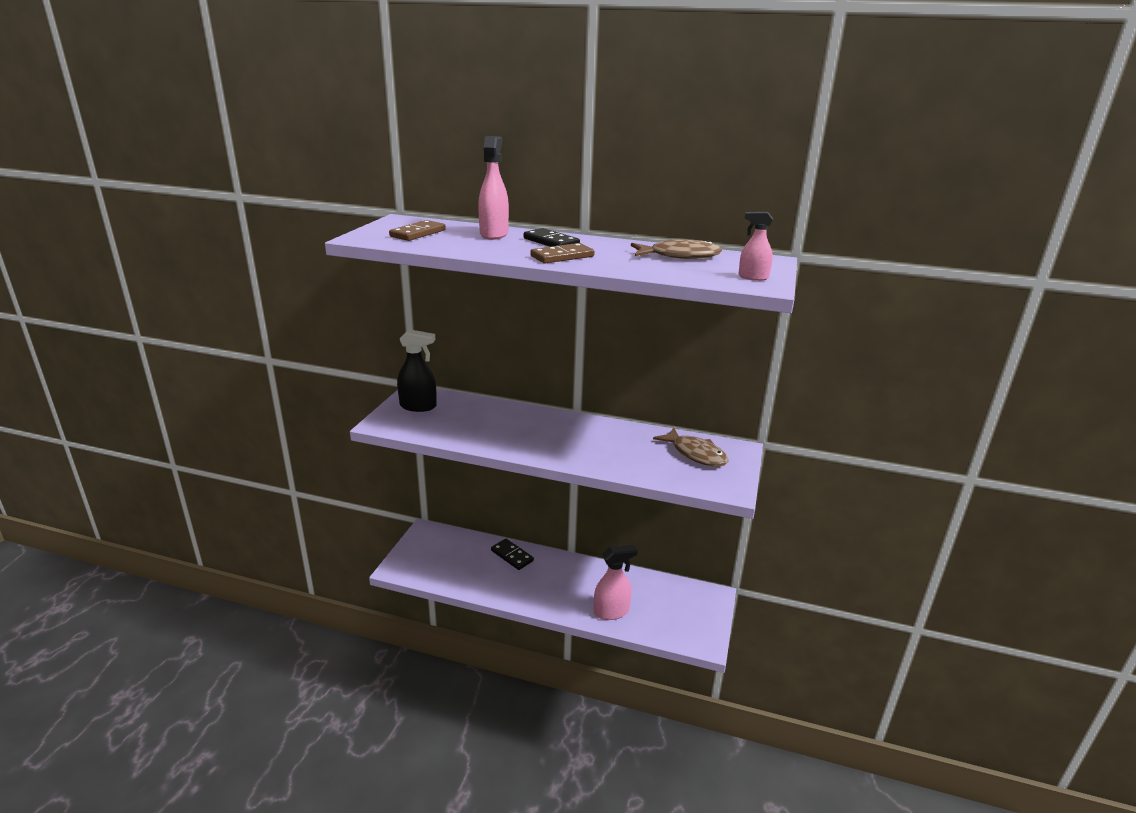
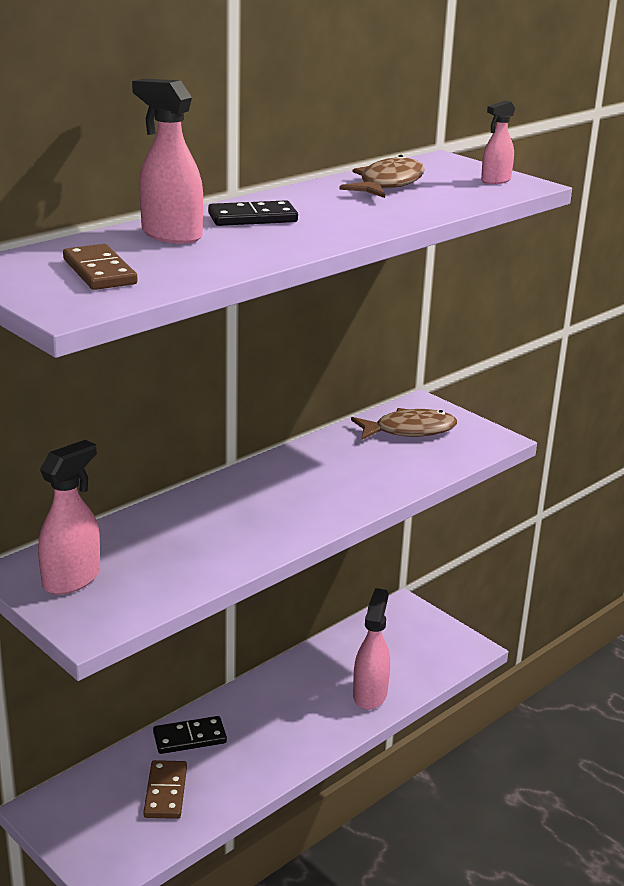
camera: 60 degrees left, 0 degrees up
(418, 406) = (72, 579): black spray bottle -> pink spray bottle
(562, 256) = (326, 227): brown domino -> brown domino (166, 792)

